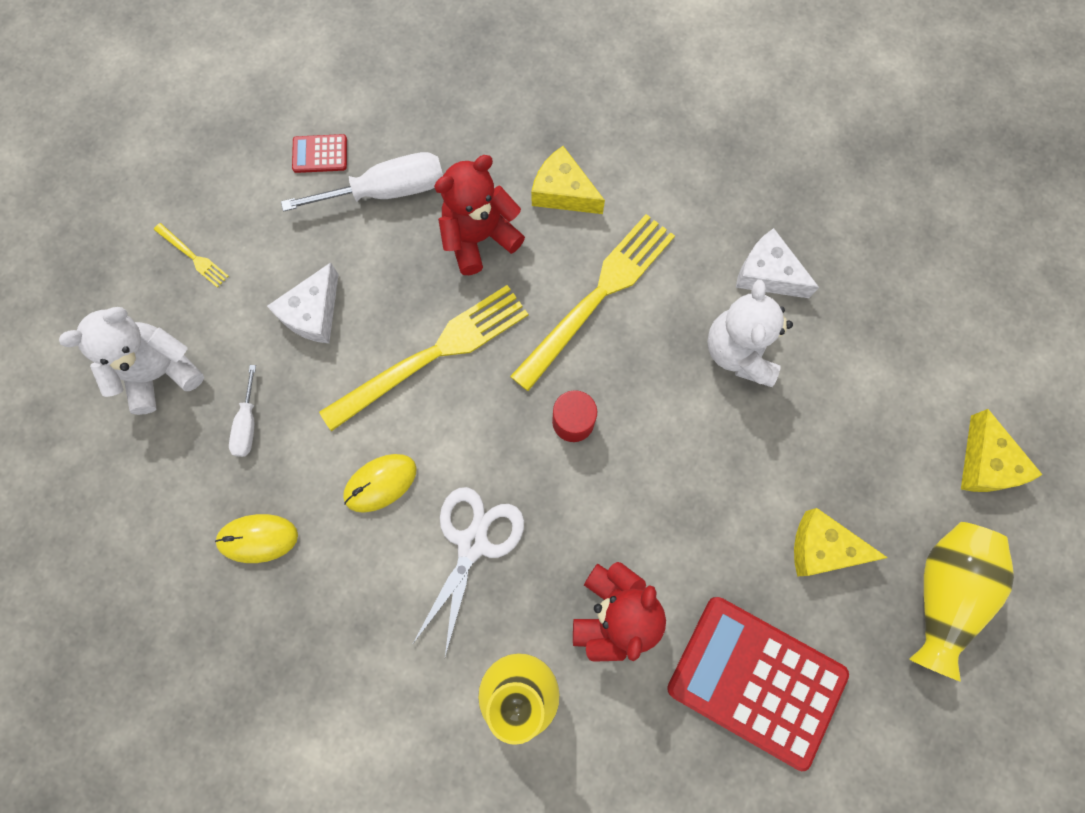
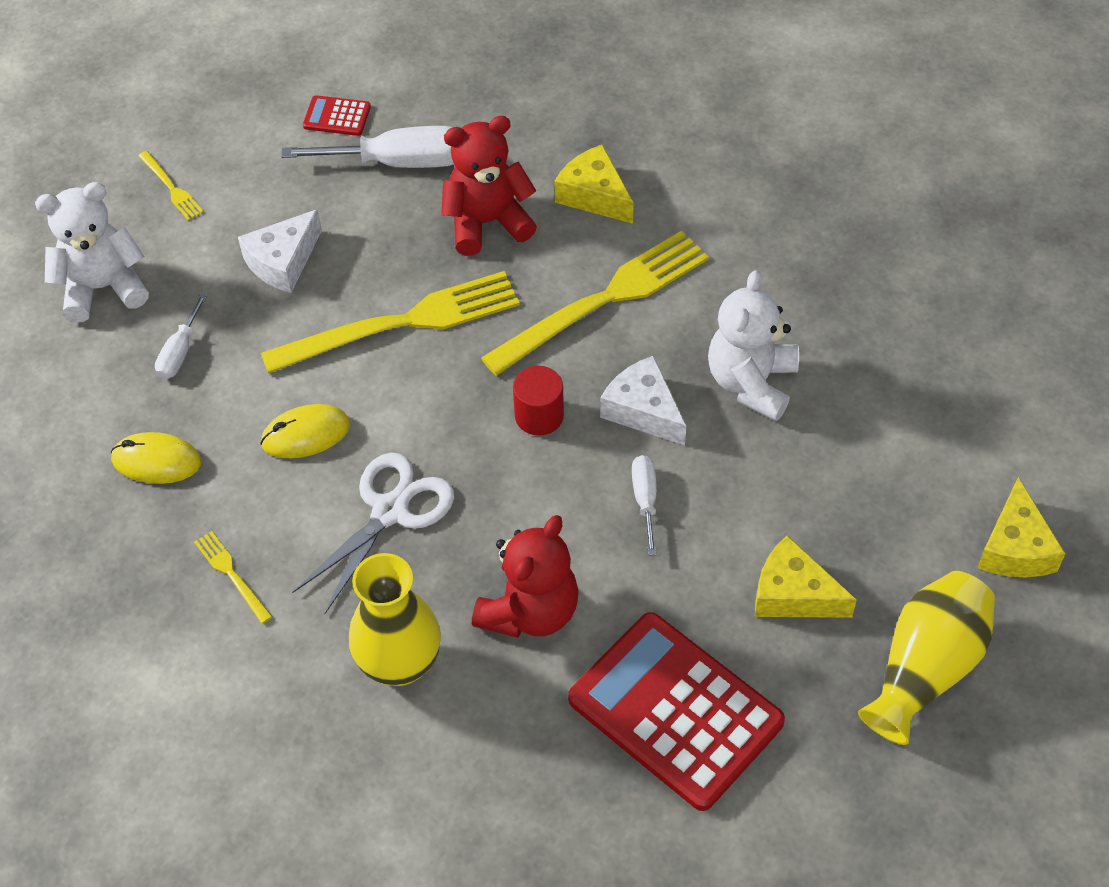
camera: 15 degrees right, 20 degrees down
(354, 636) = (232, 574): none -> yellow fork
(681, 484) = (645, 500): none -> white screwdriver
(767, 274) = (806, 313): white cheese -> white cheese (643, 410)

